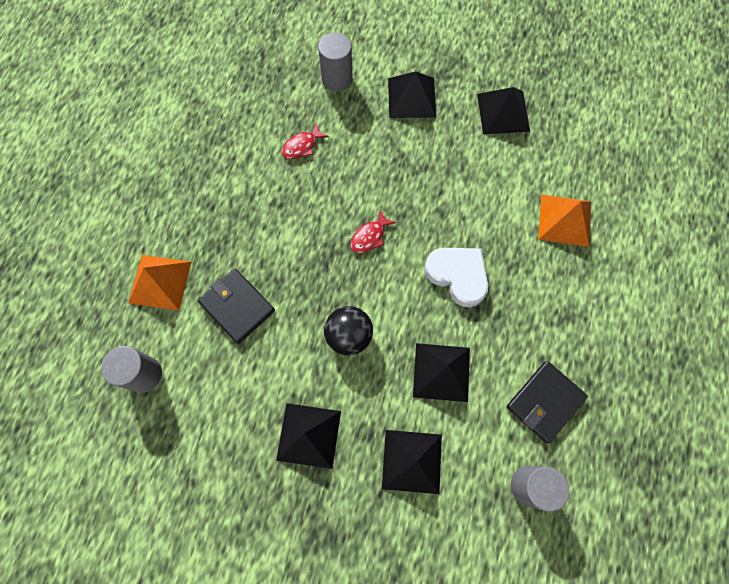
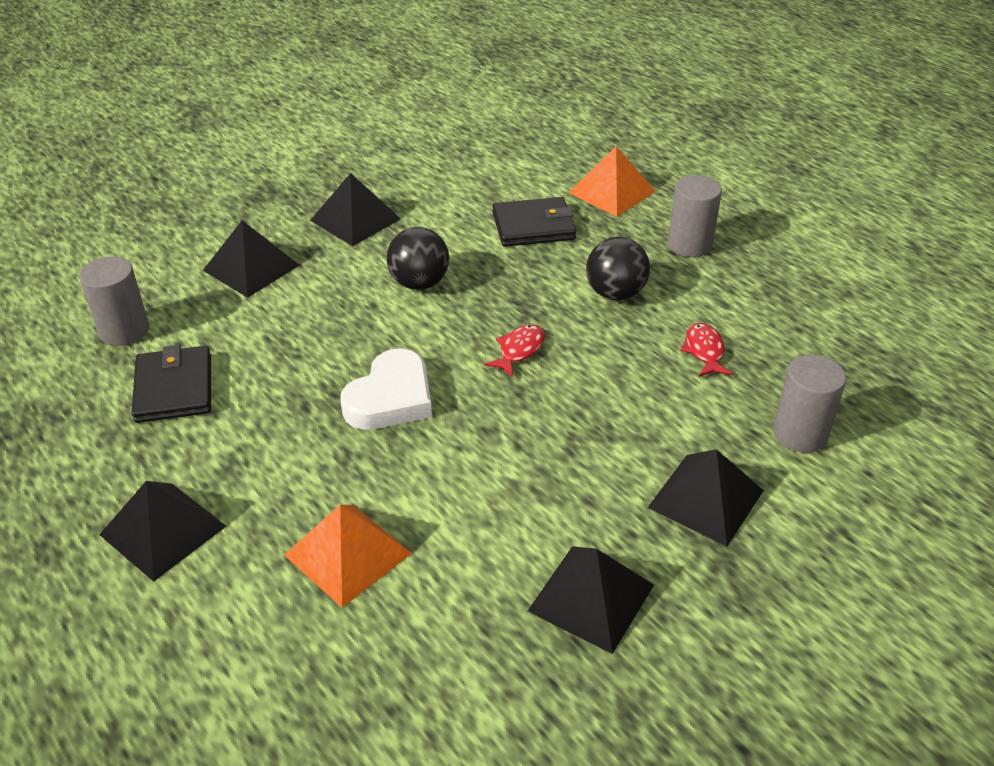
camera: 125 degrees right, 30 degrees down
(144, 374) = (523, 156): grey cylinder -> grey cylinder (689, 244)
(279, 216) = (615, 293): none -> black ball
(369, 236) = (519, 350): red fish -> red fish turned 45 degrees clockwise
(441, 372) = (303, 328): black pyramid -> black pyramid (163, 530)
(458, 276) = (391, 398): white heart -> white heart turned 45 degrees counterclockwise

